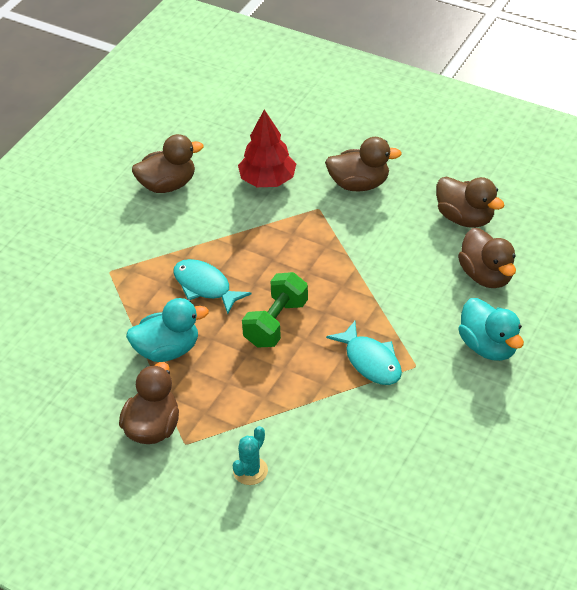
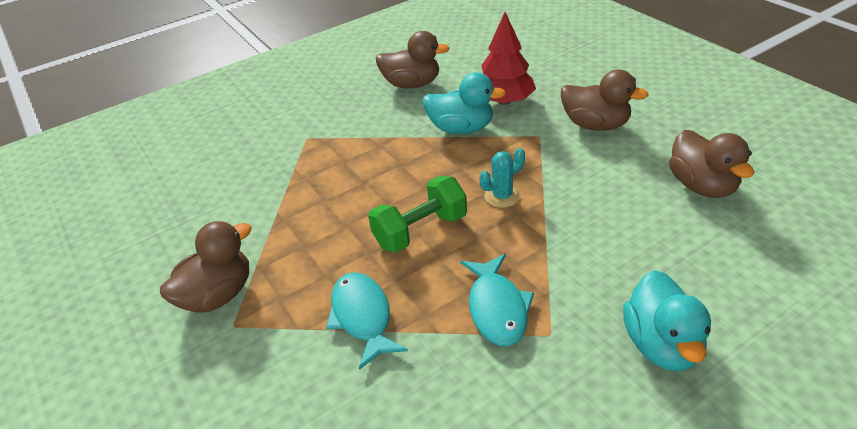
camera: 30 degrees right, 5 degrees down
(167, 350) = (296, 222): turquoise duck -> turquoise duck (461, 129)
(205, 287) = (378, 175): turquoise fish -> turquoise fish (363, 317)
(250, 471) = (270, 388): turquoise cactus -> turquoise cactus (502, 196)
(486, 276) = (700, 256): brown duck -> none

